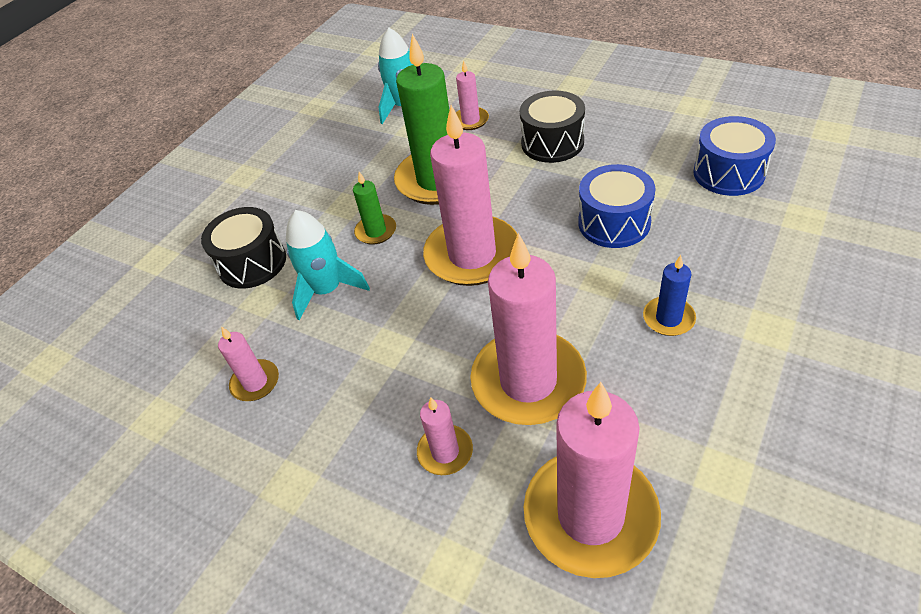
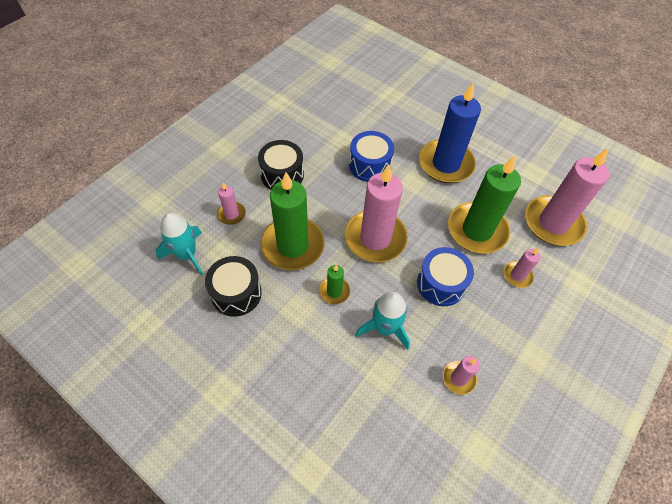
camera: 90 degrees left, 10 degrees up
(252, 262) = (341, 382): black drum -> black drum (236, 293)
(528, 381) = (477, 230): pink candle -> green candle
(668, 318) = (446, 164): blue candle -> blue candle, size x2.15
(729, 173) = (347, 108): blue drum -> blue drum (441, 284)

